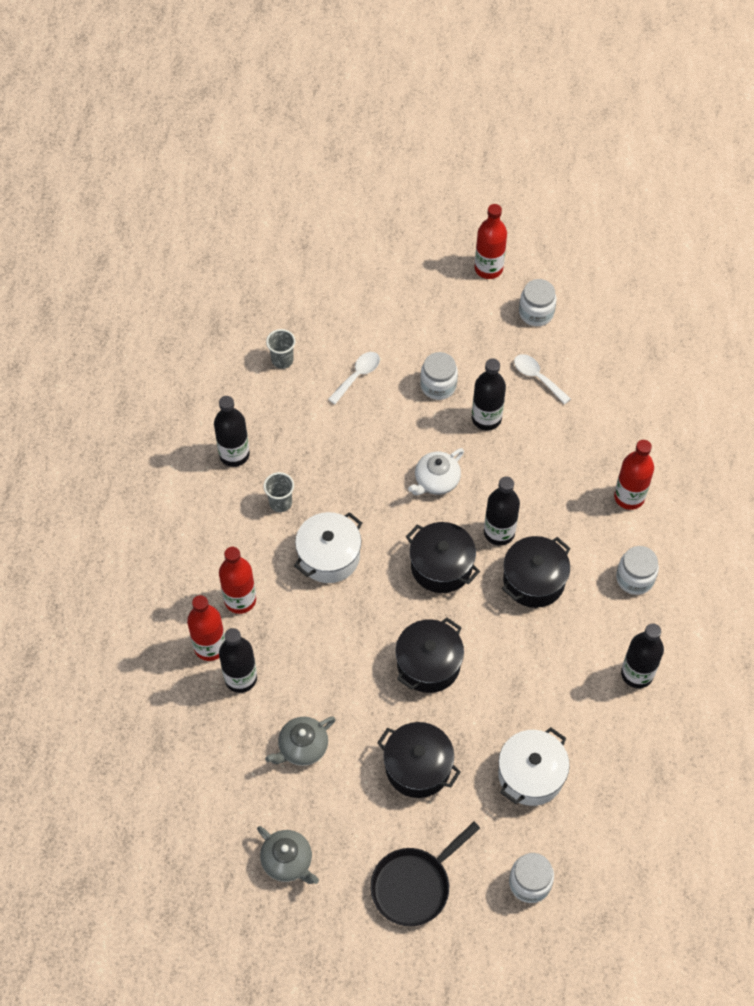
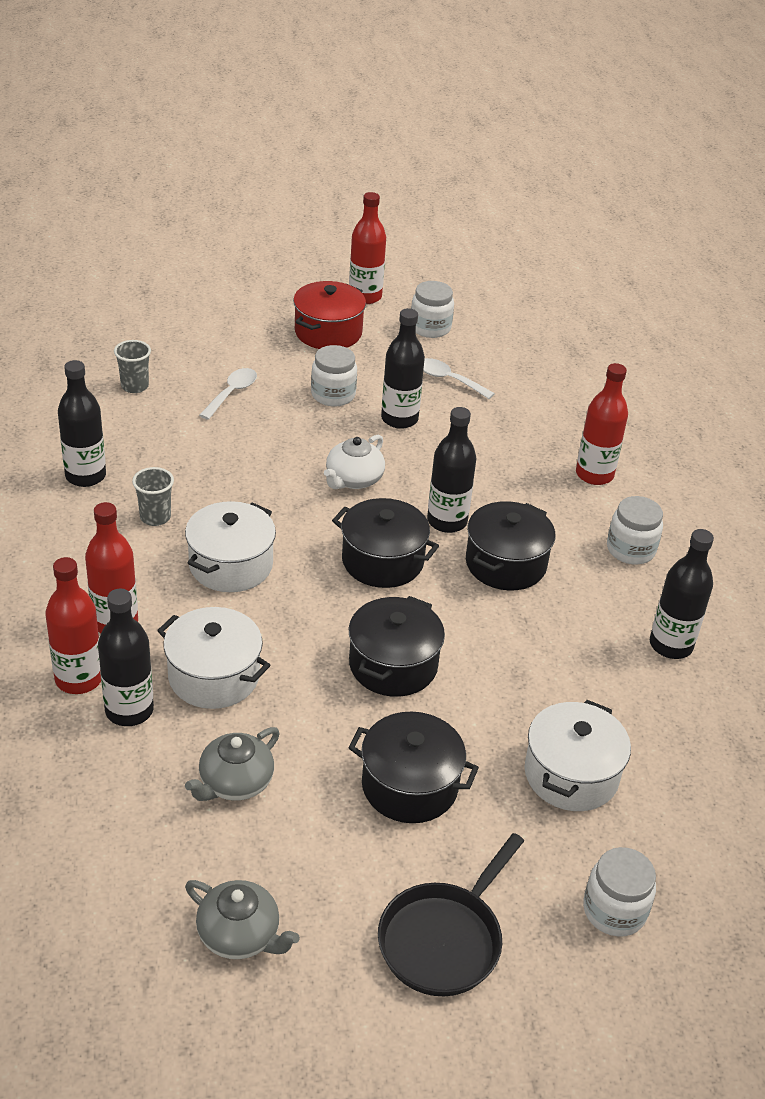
camera: 15 degrees left, 20 degrees down
(301, 657) = (214, 676): none -> white pot
(448, 311) = (328, 332): none -> red pot

